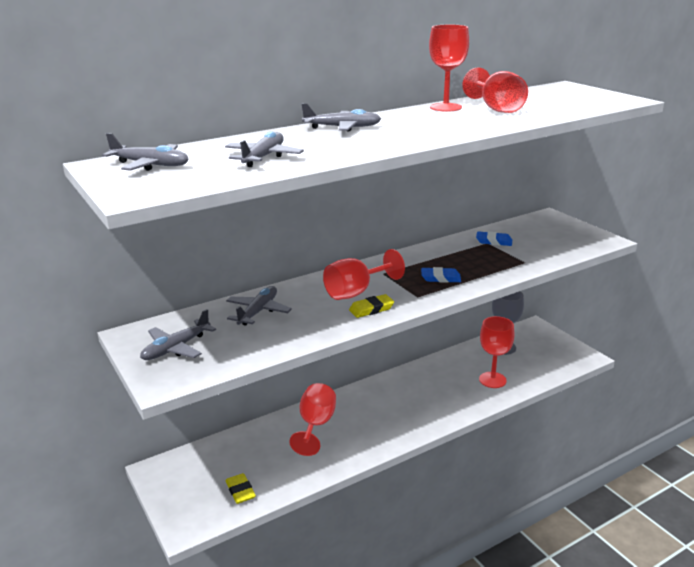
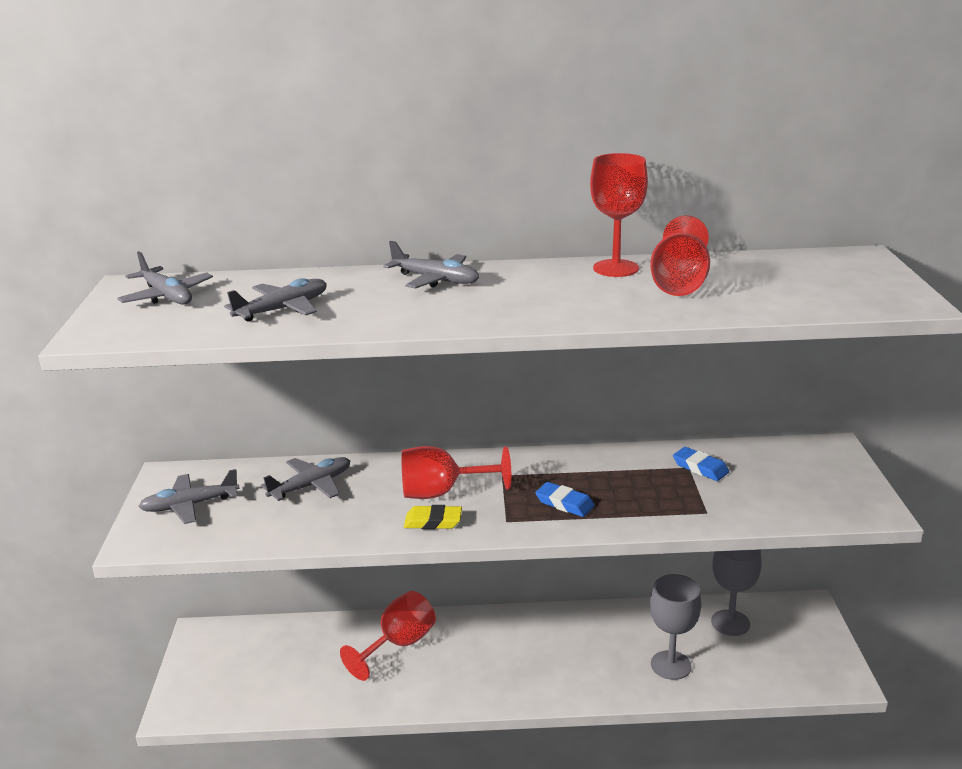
camera: 30 degrees right, 0 degrees up
(240, 491) = (257, 692): yellow eraser -> none
(492, 380) = (671, 665): red goblet -> grey goblet

